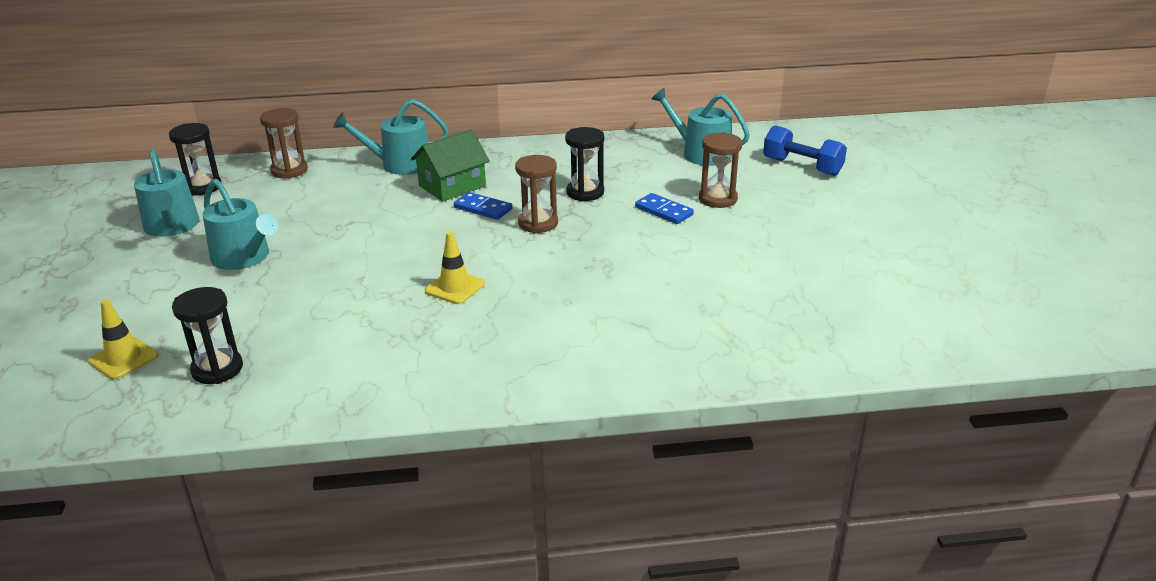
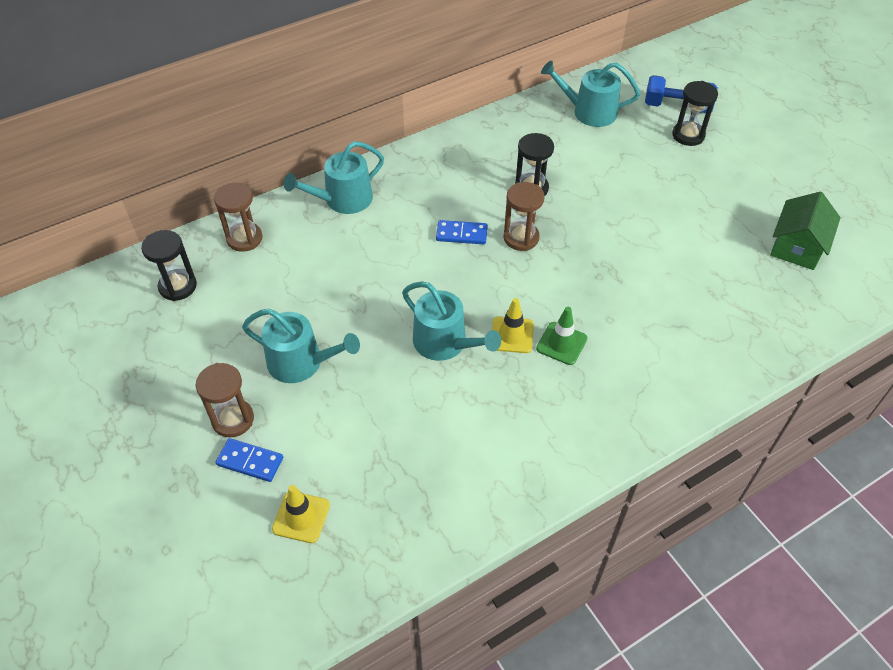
camera: 25 degrees left, 20 degrees up
(172, 226) = (195, 347): turquoise watering can -> turquoise watering can (445, 343)
(217, 369) = (393, 496): black hourglass -> black hourglass (688, 135)
(452, 186) = (413, 214): green house -> green house (797, 246)
(498, 306) = (561, 343): none -> green traffic cone
(664, 211) = (609, 192): blue domino -> blue domino (250, 461)
(718, 199) = (640, 165): brown hourglass -> brown hourglass (233, 419)

